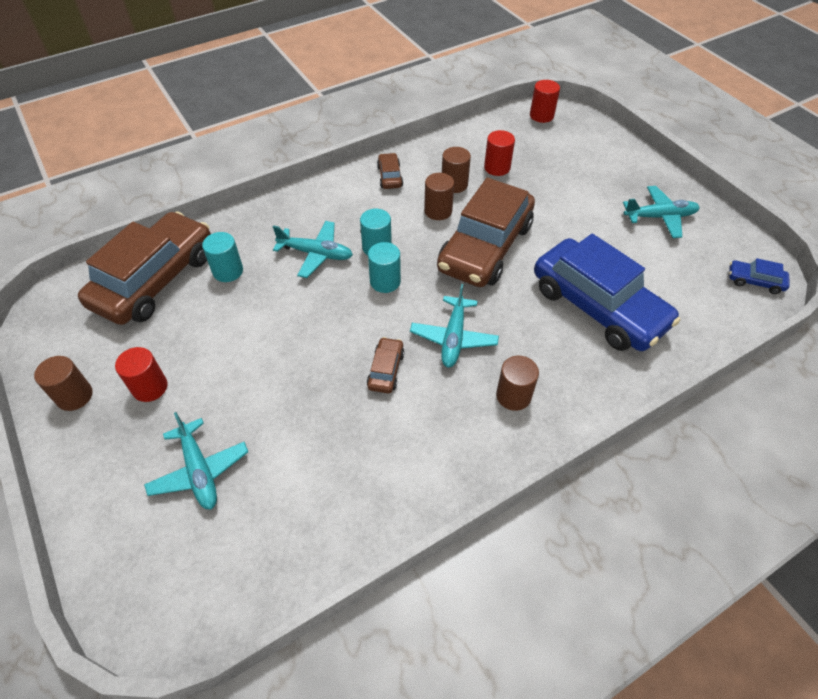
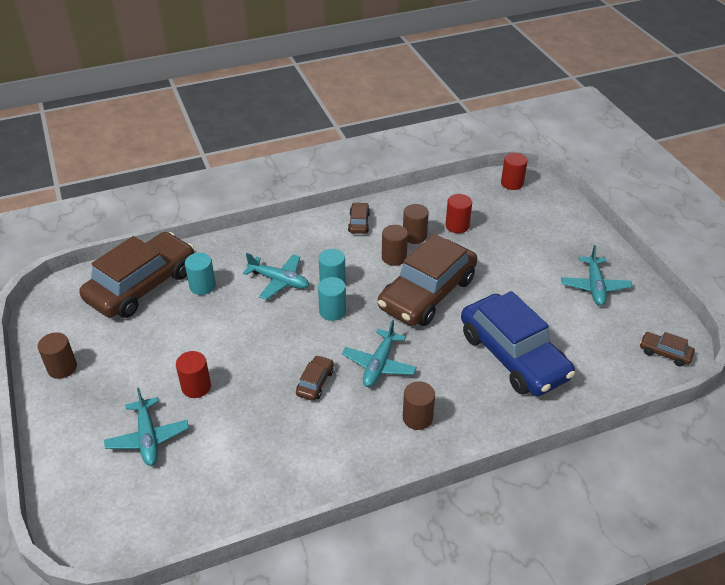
camera: 10 degrees right, 10 degrees down
(150, 387) = (121, 369): red cylinder -> red cylinder (196, 387)
(659, 217) = (594, 286): turquoise plane -> turquoise plane turned 90 degrees clockwise
(754, 281) = (665, 353): blue car -> brown car

